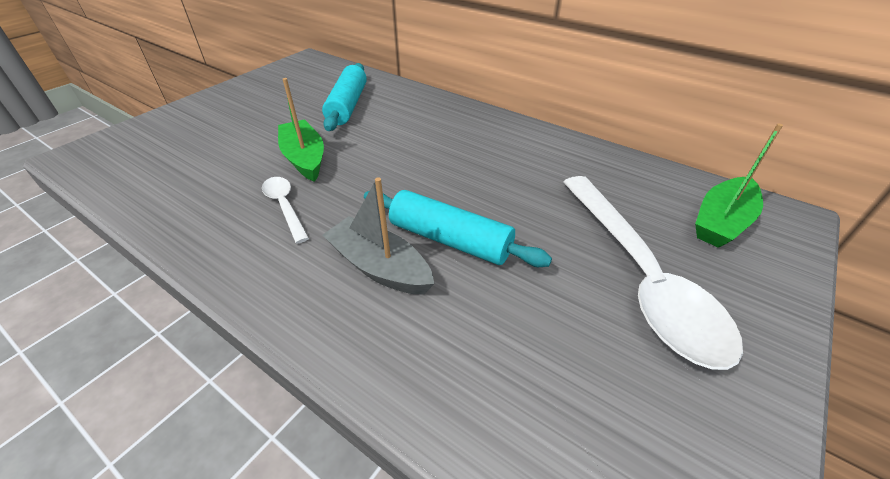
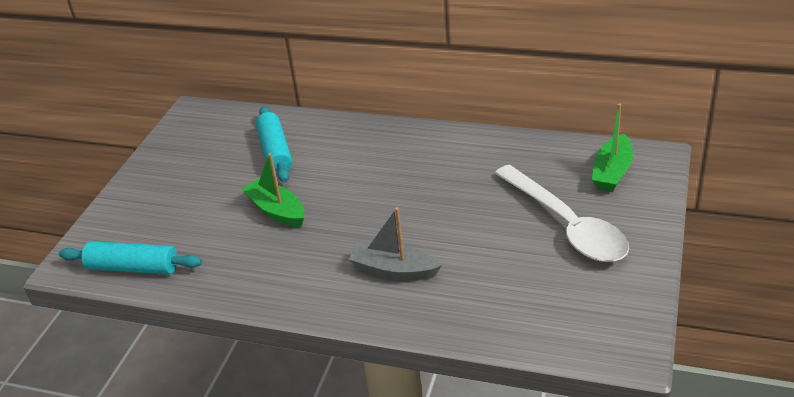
camera: 15 degrees left, 5 degrees down
(285, 206) = (293, 252): white spoon -> none
(450, 239) = (432, 239): turquoise rolling pin -> turquoise rolling pin (133, 267)

